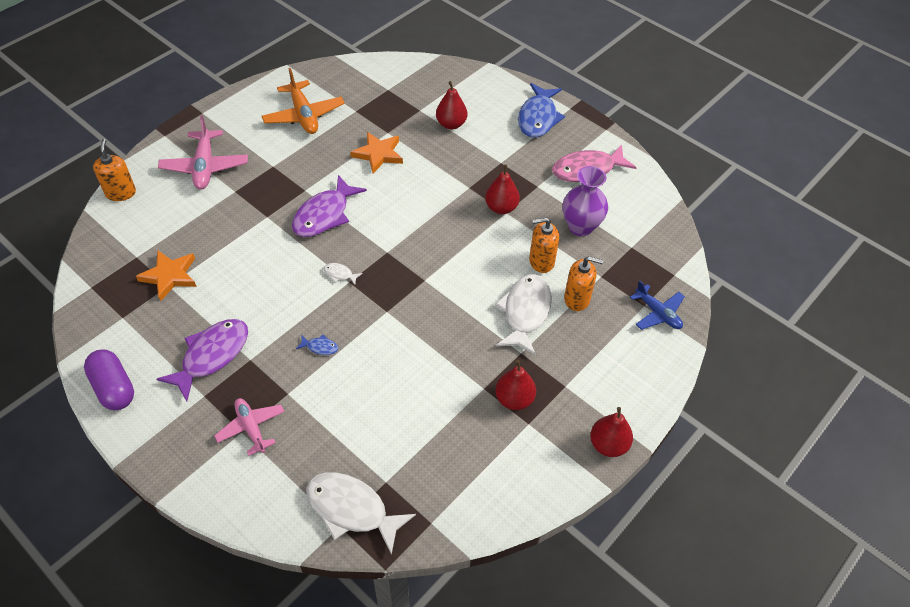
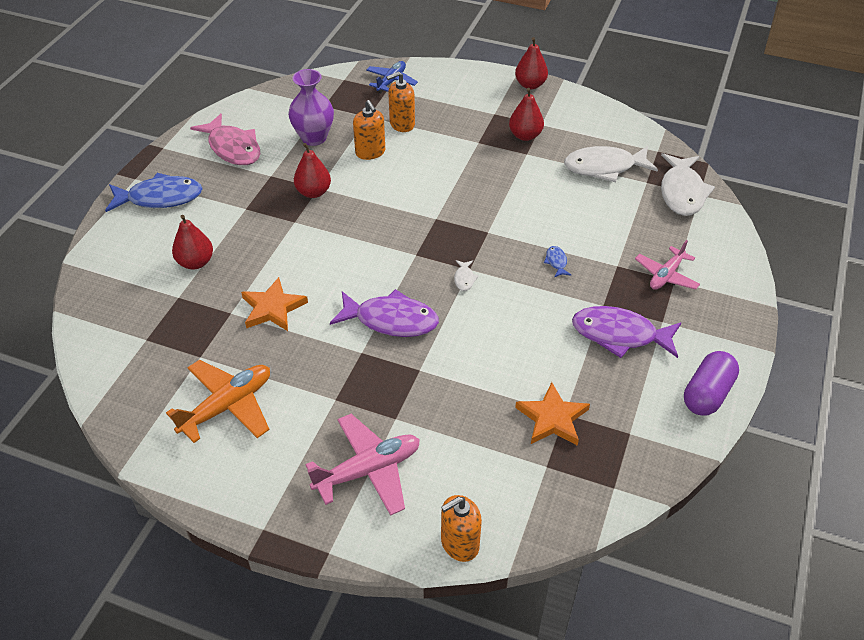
camera: 110 degrees left, 5 degrees down
(525, 312) = (435, 149): white fish -> white fish (604, 167)
(577, 299) = (402, 124): orange soap dispenser -> orange soap dispenser turned 105 degrees counterclockwise

